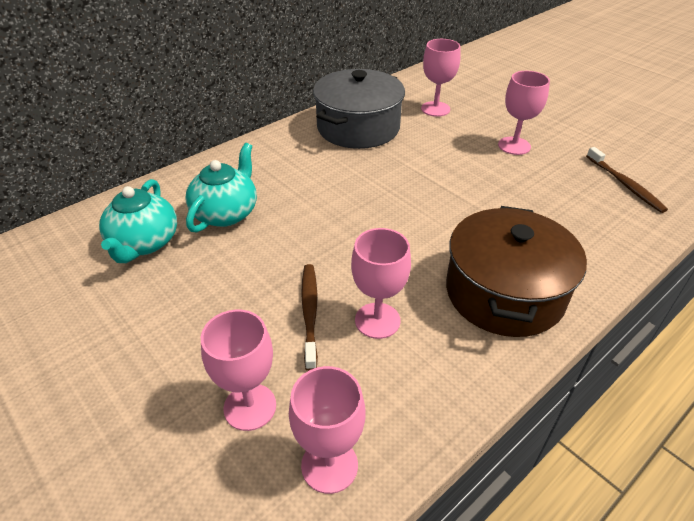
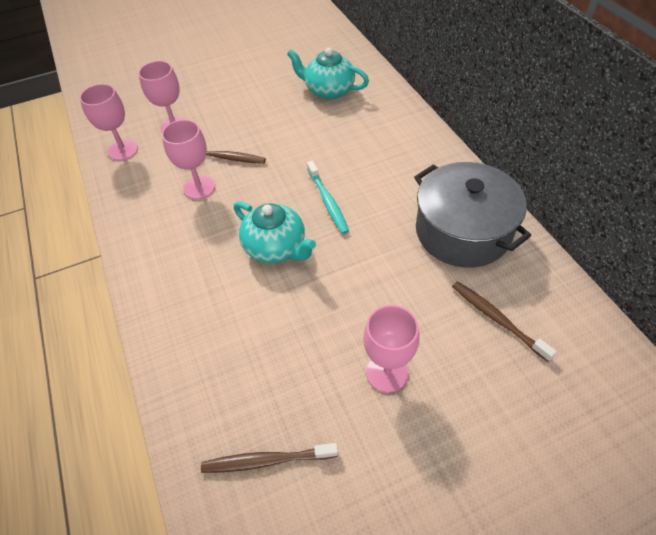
camera: 110 degrees right, 10 degrees up
(226, 213) = (347, 128): turquoise teapot -> turquoise teapot (276, 247)
(355, 205) = (328, 202): none -> turquoise toothbrush
(435, 109) = (497, 319): pink goblet -> brown toothbrush
(504, 293) = (181, 266): brown pot -> none

